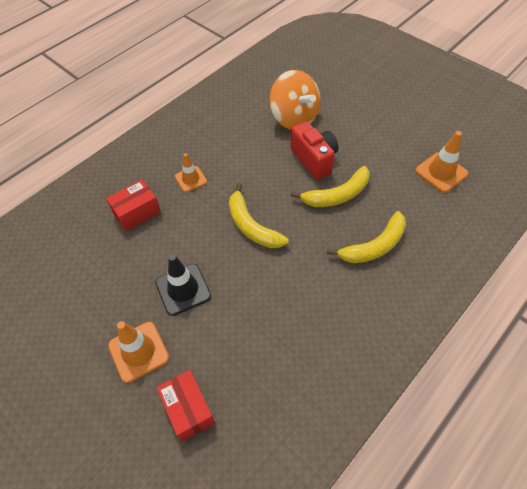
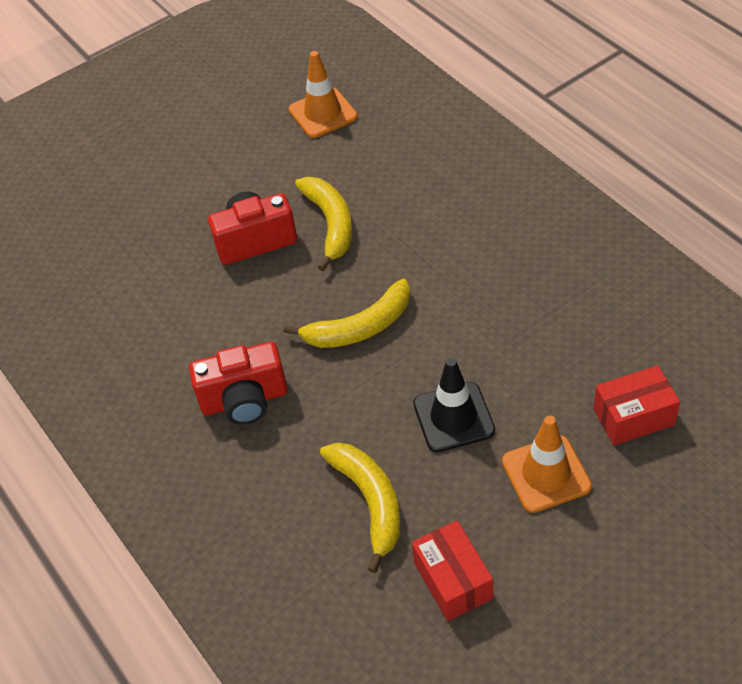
camera: 75 degrees left, 5 degrees down
(137, 212) = (293, 478): red box -> red box (453, 580)
(191, 179) = (244, 400): orange traffic cone -> red camera
(294, 118) = (158, 254): orange spinning top -> none
(374, 246) = (425, 199): yellow banana -> yellow banana (370, 501)

